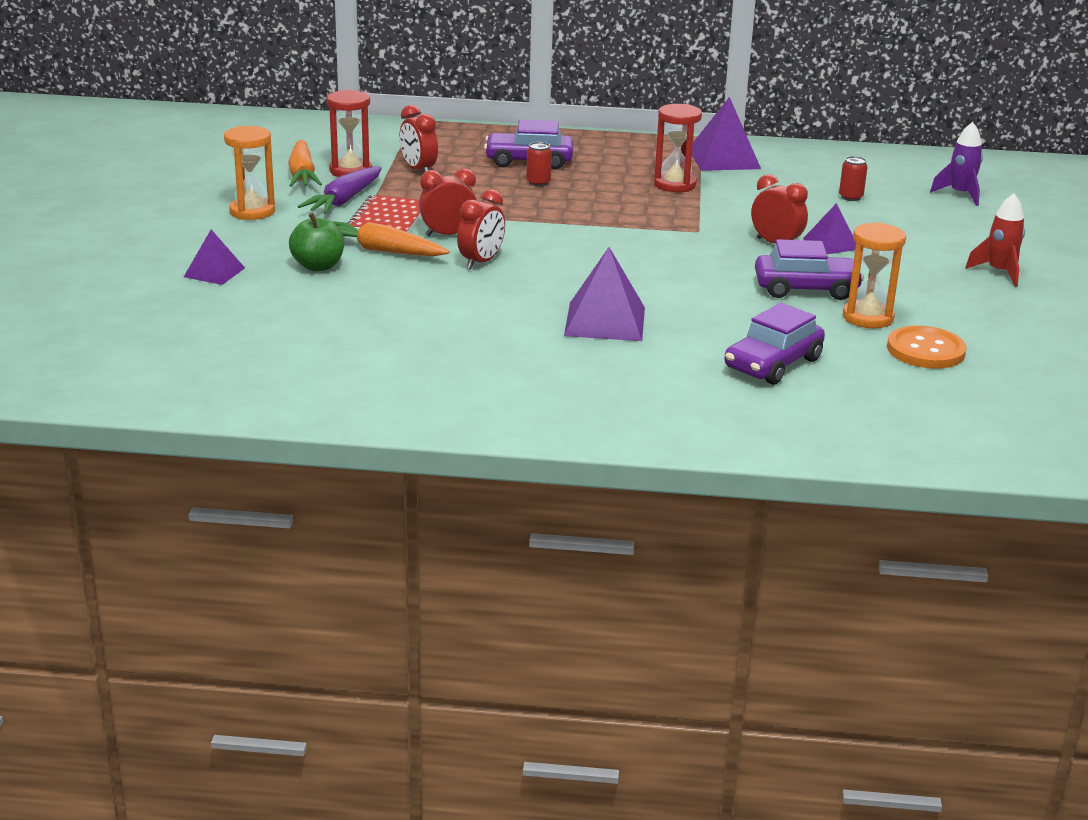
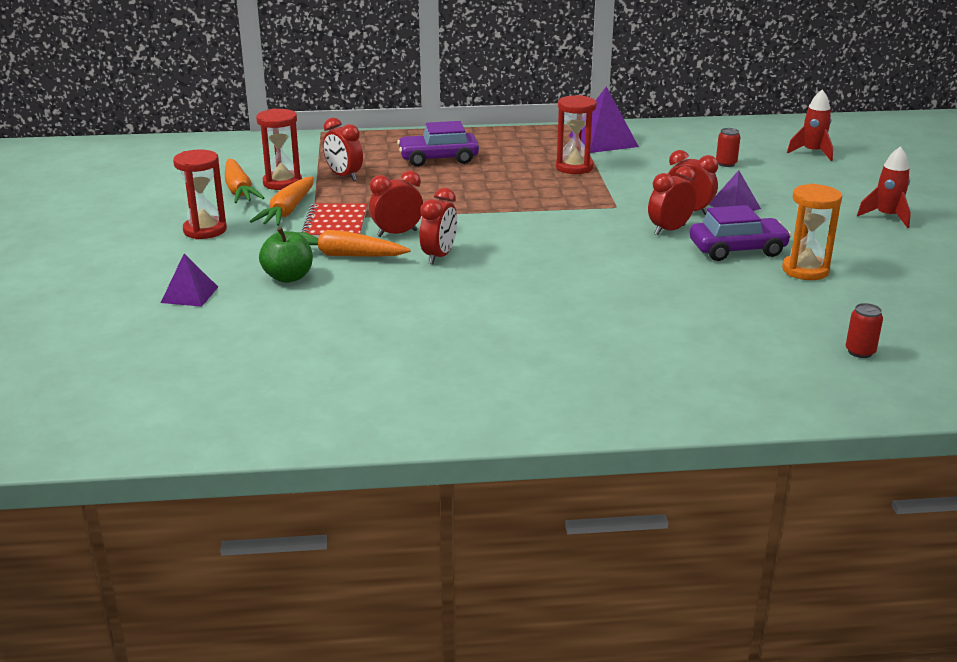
camera: 10 degrees left, 0 degrees up
(252, 211) = (205, 230): orange hourglass -> red hourglass
(344, 200) = (288, 211): purple carrot -> orange carrot
(538, 183) = (455, 177): red can -> red can (860, 352)
(605, 321) = (579, 301): purple pyramid -> none
(743, 261) = (669, 230): none -> red clock
(772, 364) = (750, 325): purple car -> none
(925, 350) = (872, 295): orange button -> none
(960, 194) = (812, 153): purple rocket -> red rocket

